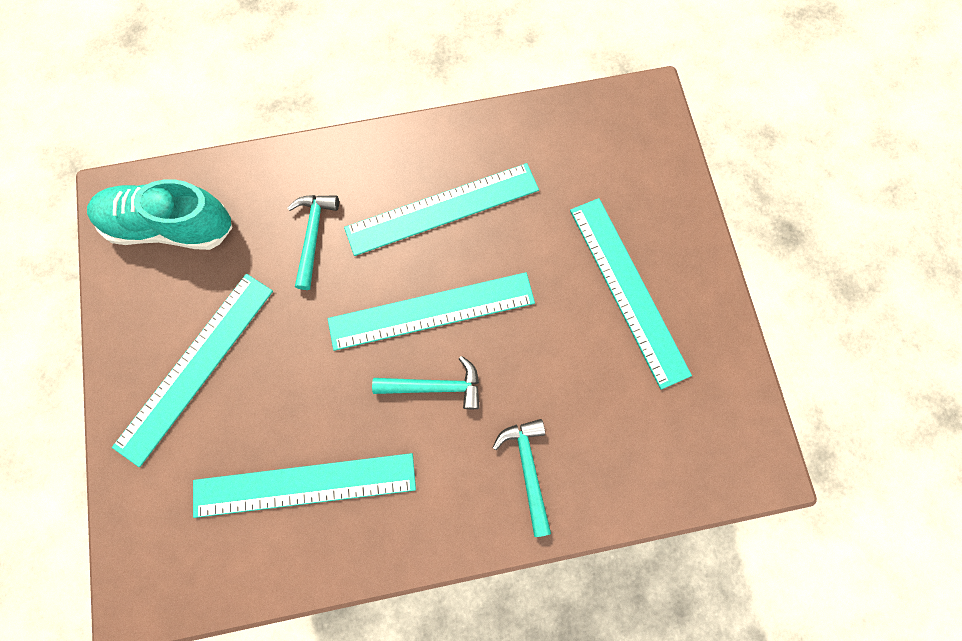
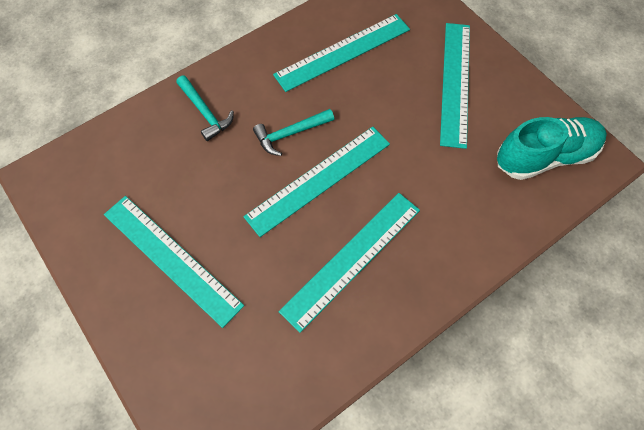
camera: 155 degrees right, 10 degrees down
(313, 235) = (438, 194): turquoise hammer -> none

